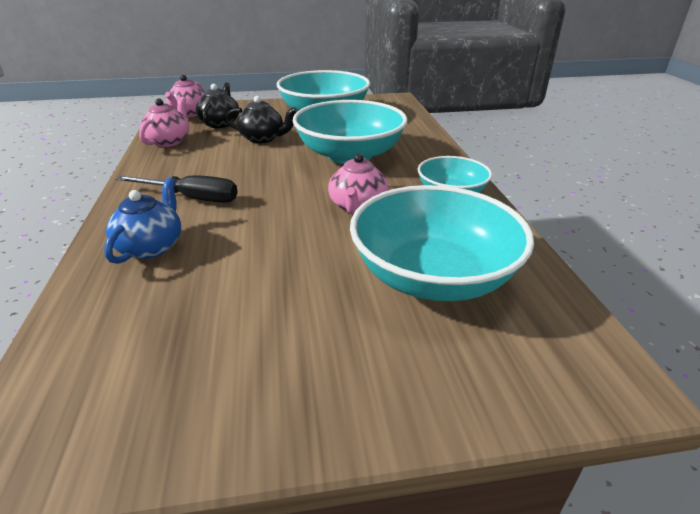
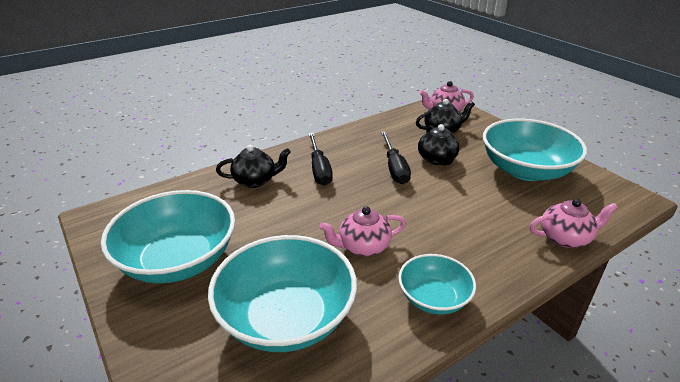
camera: 65 degrees right, 0 degrees up
(151, 247) = (255, 180): blue teapot -> black teapot
(169, 141) = (390, 125): pink teapot -> pink teapot (565, 238)
(249, 159) = (394, 168): none -> black screwdriver
(350, 155) = (453, 213): turquoise bowl -> turquoise bowl (178, 260)

